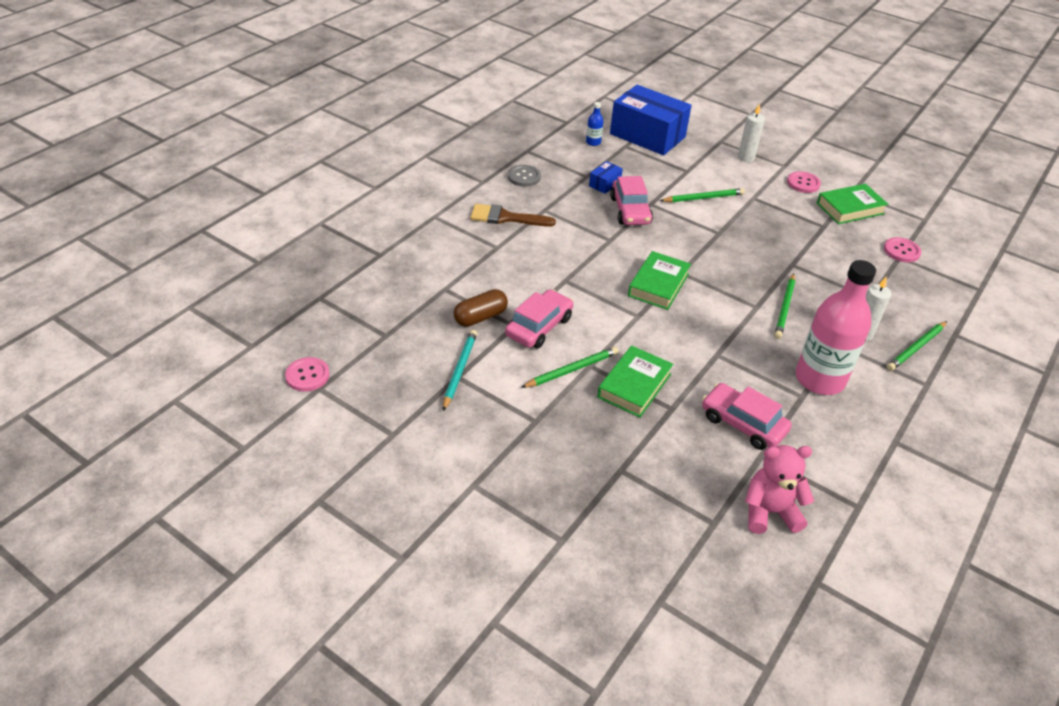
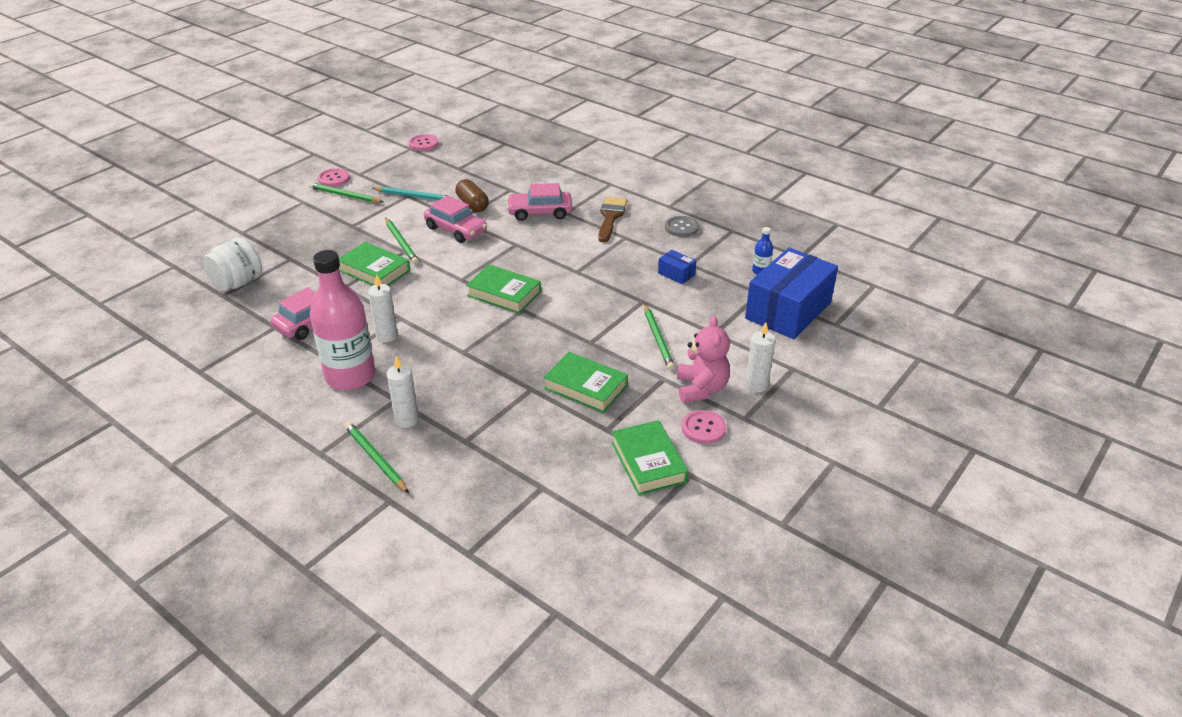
camera: 95 degrees right, 5 degrees down
(630, 210) = (628, 287): pink car -> pink car (540, 212)
(685, 512) = (238, 283): none -> white jar
(750, 361) = (387, 336): none -> white candle
(769, 512) = (218, 322): pink teddy bear -> pink teddy bear (701, 389)
(779, 236) = (585, 387): none -> green book
(784, 308) = (458, 370): green pencil -> green pencil (345, 195)
(901, 251) = (554, 492): pink button -> pink button (334, 179)

